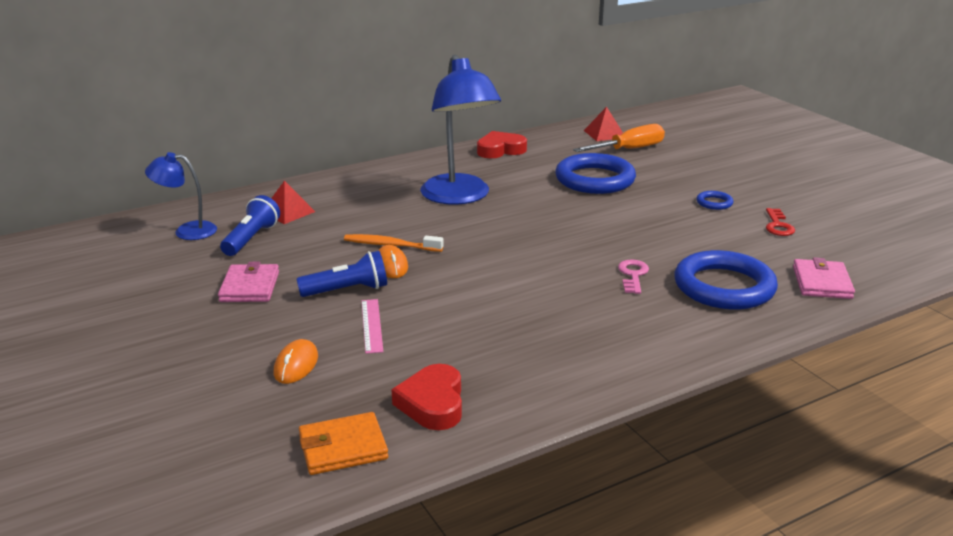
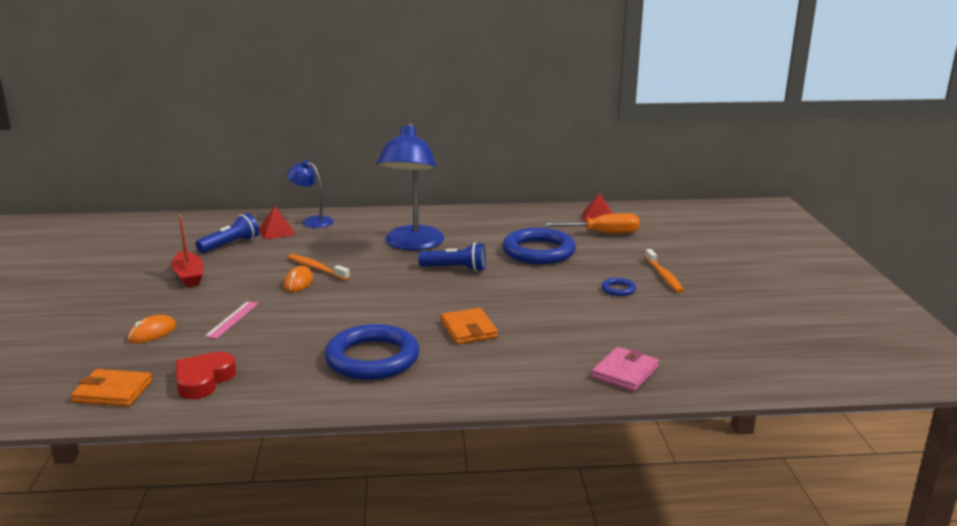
camera: 25 degrees right, 5 degrees down
(187, 231) = (197, 231): blue lamp -> blue lamp (312, 221)
(250, 287) = (189, 276): pink wallet -> red boat
(347, 290) = (247, 293): blue flashlight -> blue flashlight (455, 269)
(500, 150) = (491, 215): red heart -> none
(633, 275) = (468, 329): pink key -> orange wallet
(724, 287) = (532, 355): blue ring -> blue ring (372, 358)
(736, 181) = (664, 276): none -> orange toothbrush
(778, 225) = (651, 319): red key -> none

